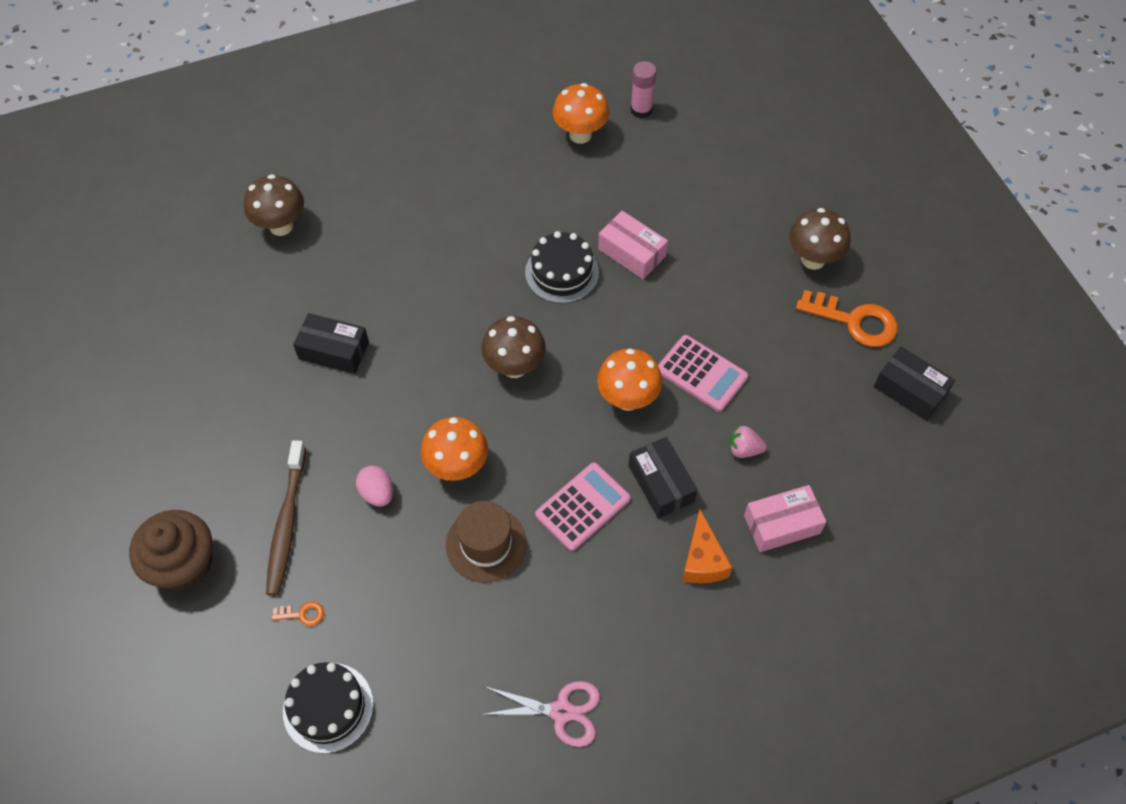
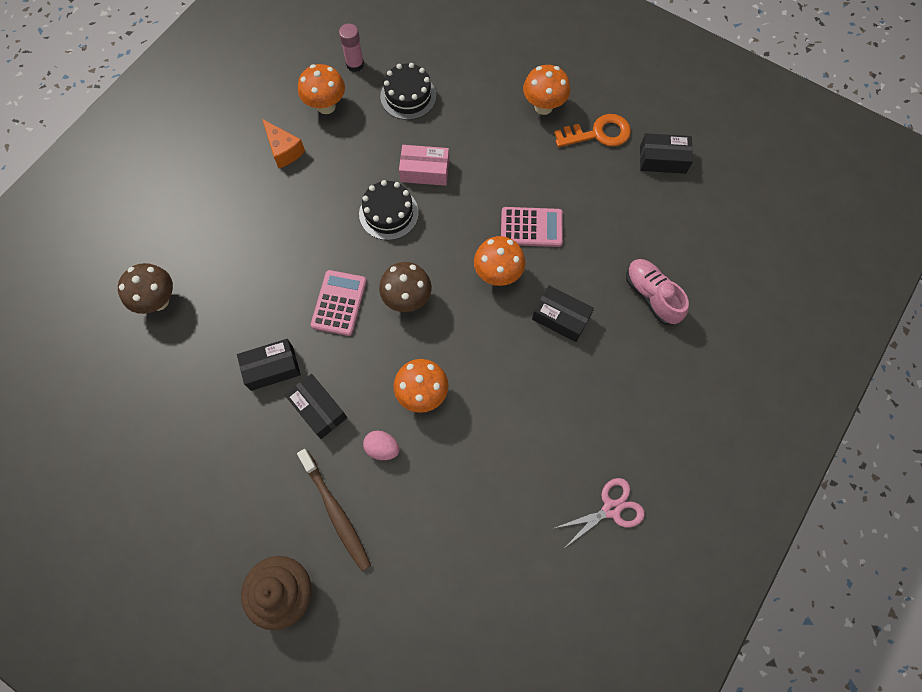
camera: 35 degrees left, 10 degrees up
(302, 614) = (397, 566): orange key -> none
(328, 707) = (463, 615): black cake -> black cake (408, 96)
(346, 416) = (318, 409): none -> black box
(486, 544) = (481, 433): brown hat -> none
(583, 507) = (524, 366): pink calculator -> pink calculator (339, 303)
(702, 560) = (622, 351): orange cheese -> orange cheese (284, 150)
(744, 449) = (594, 261): pink strawberry -> none
(782, 524) = (651, 296): pink box -> pink shoe
(813, 259) = (543, 107): brown mushroom -> orange mushroom

